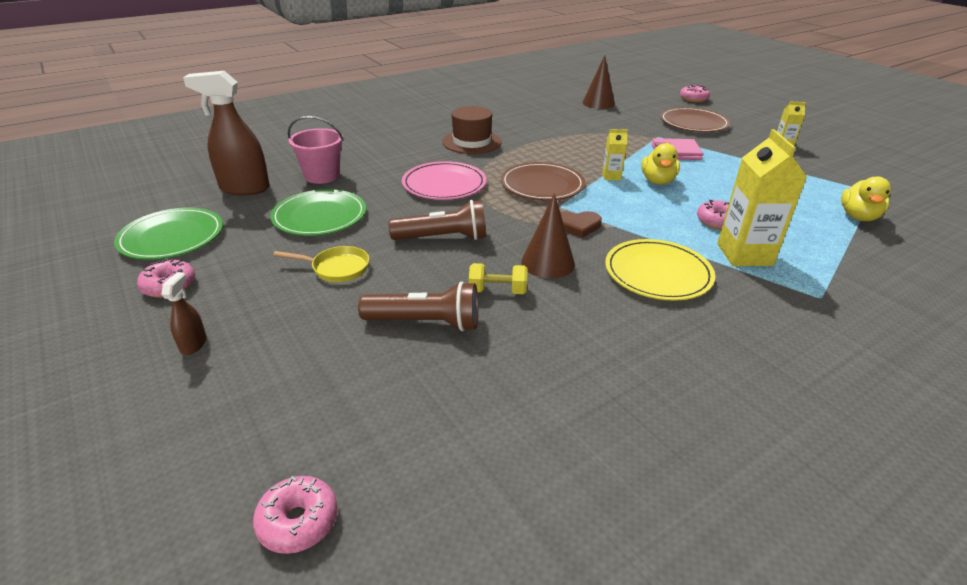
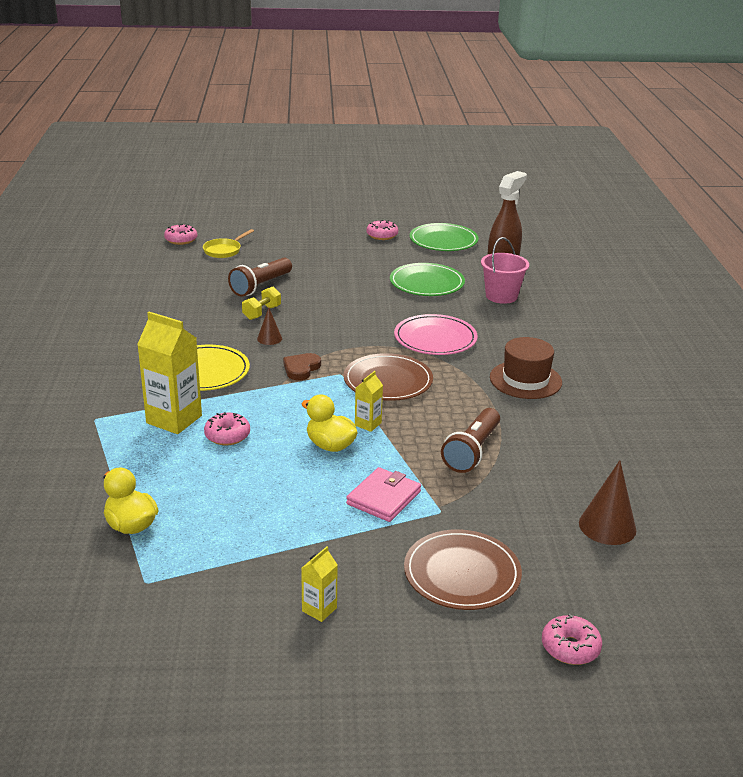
camera: 120 degrees right, 5 degrees down
(193, 344) = (317, 235): brown spray bottle -> none
(337, 268) = (348, 276): yellow pan -> yellow pan (224, 250)
(443, 238) = (346, 314): brown flashlight -> brown flashlight (472, 451)
(548, 263) = (269, 338): brown cone -> brown cone, size x0.58

